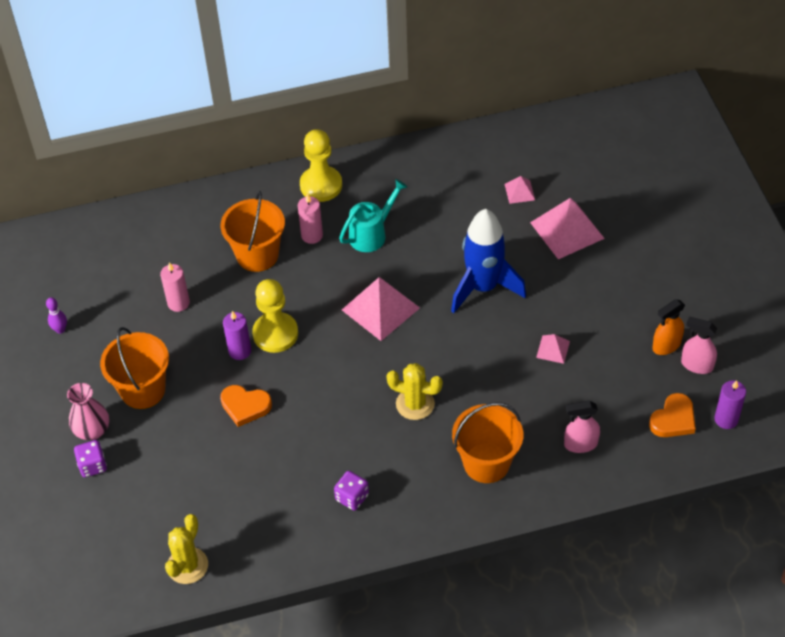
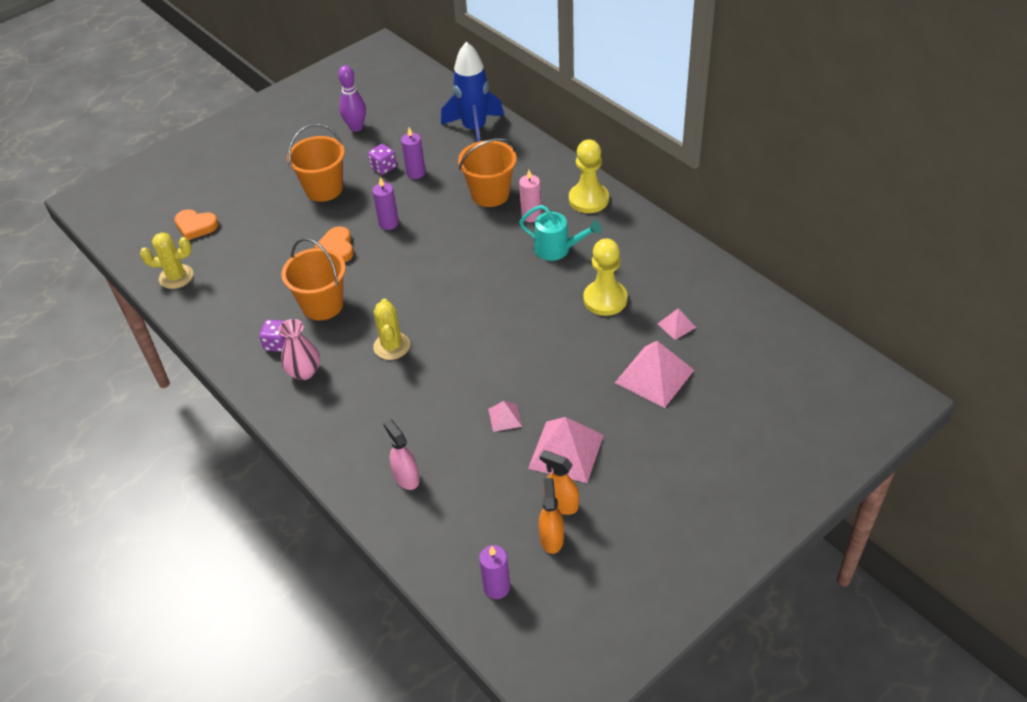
camera: 65 degrees right, 5 degrees down
(60, 329) = (356, 127): purple bowling pin -> purple bowling pin, size x1.72
(92, 430) = (274, 180): pink vase -> pink vase (304, 372)
(92, 465) = (244, 193): purple dice -> purple dice (383, 167)
(178, 303) = (416, 173): pink candle -> purple candle
(275, 334) = (417, 235): yellow pawn -> yellow pawn (605, 299)
(380, 309) = (480, 286): pink pyramid -> pink pyramid (566, 451)
(483, 287) = (546, 342): blue rocket -> blue rocket (474, 130)
(486, 463) = (353, 417): orange bucket -> orange bucket (322, 305)
(673, 419) = (473, 541): orange heart -> orange heart (196, 226)
(696, 365) = (551, 538): pink spray bottle -> orange spray bottle

